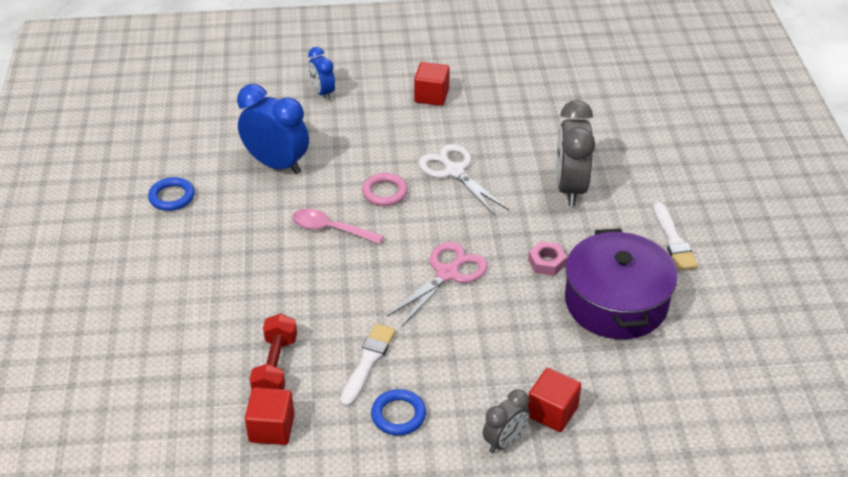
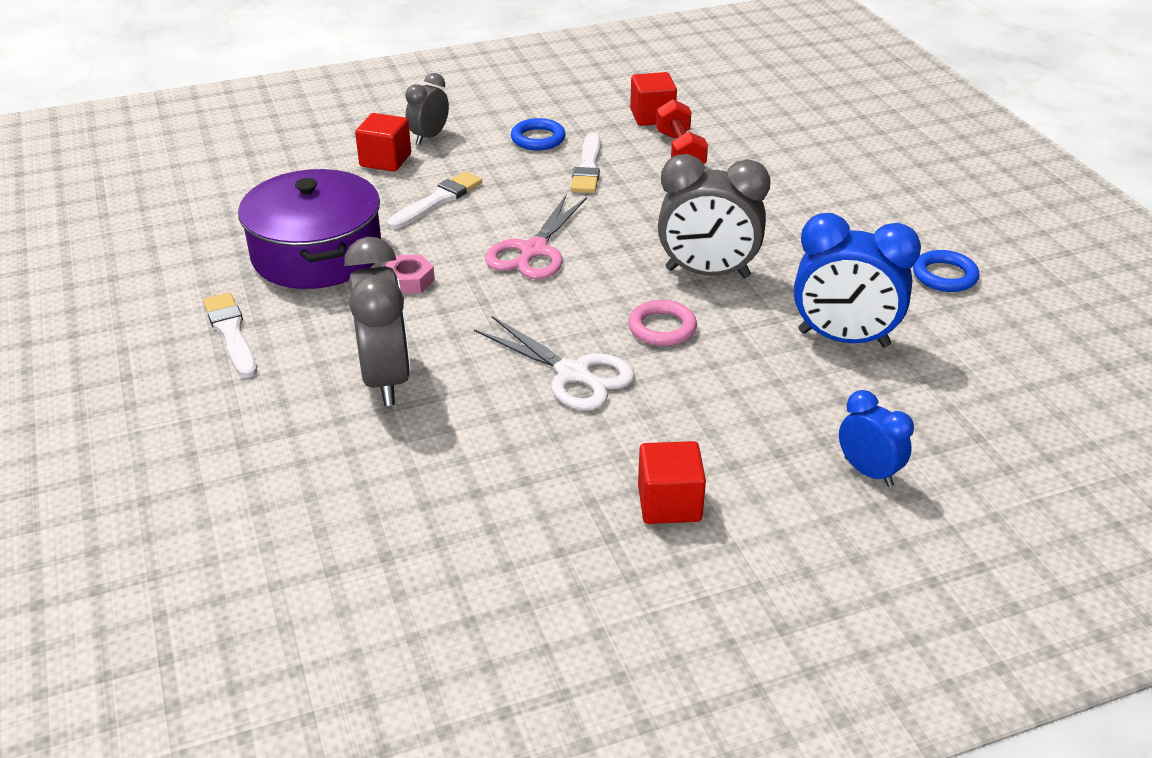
camera: 165 degrees right, 5 degrees down
(330, 229) = (707, 273): pink spoon -> grey clock
(511, 345) = (437, 200): none -> white brush

